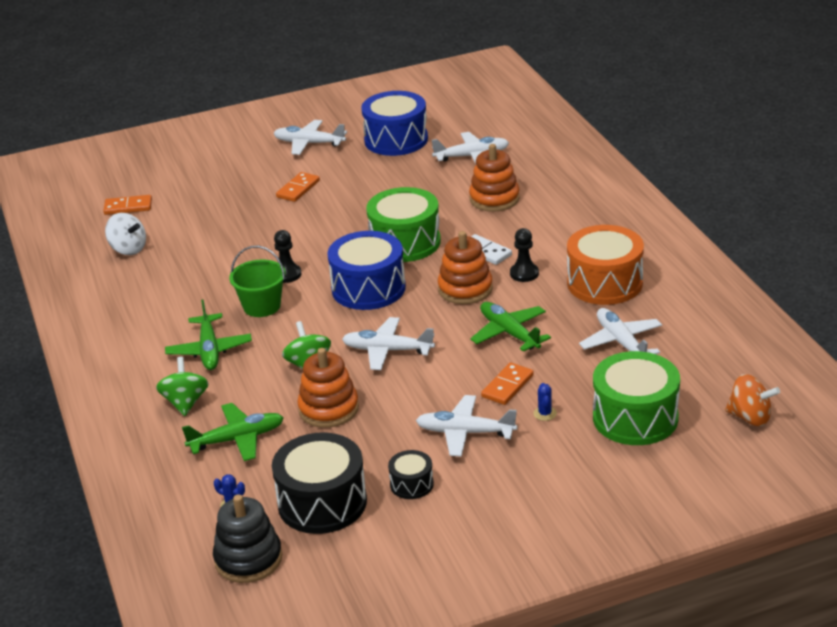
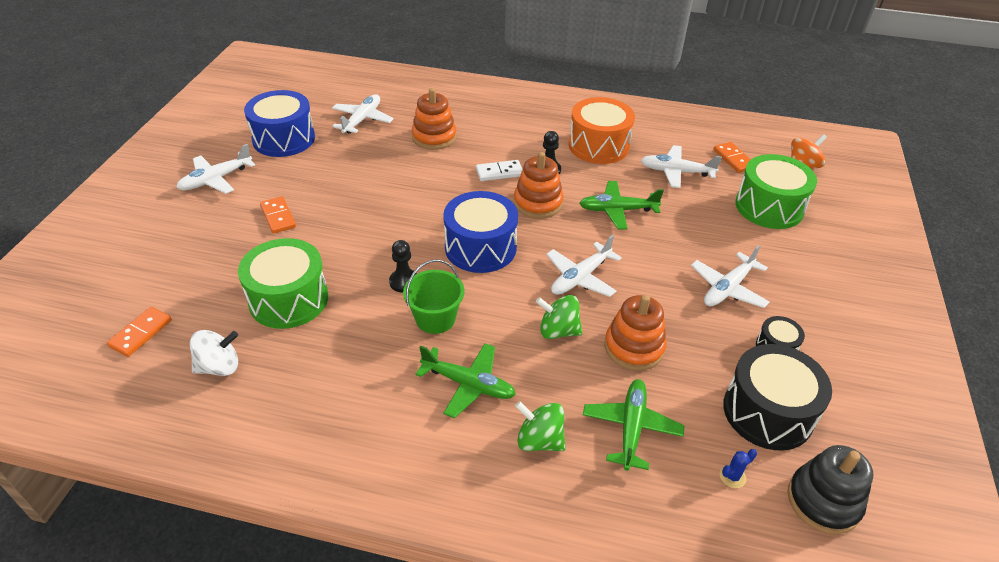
camera: 60 degrees left, 10 degrees up
(405, 242) = (438, 201): green drum -> green drum (289, 299)
(507, 386) = (684, 242): orange domino -> orange domino (733, 159)
(545, 413) = (733, 241): blue cactus -> none

